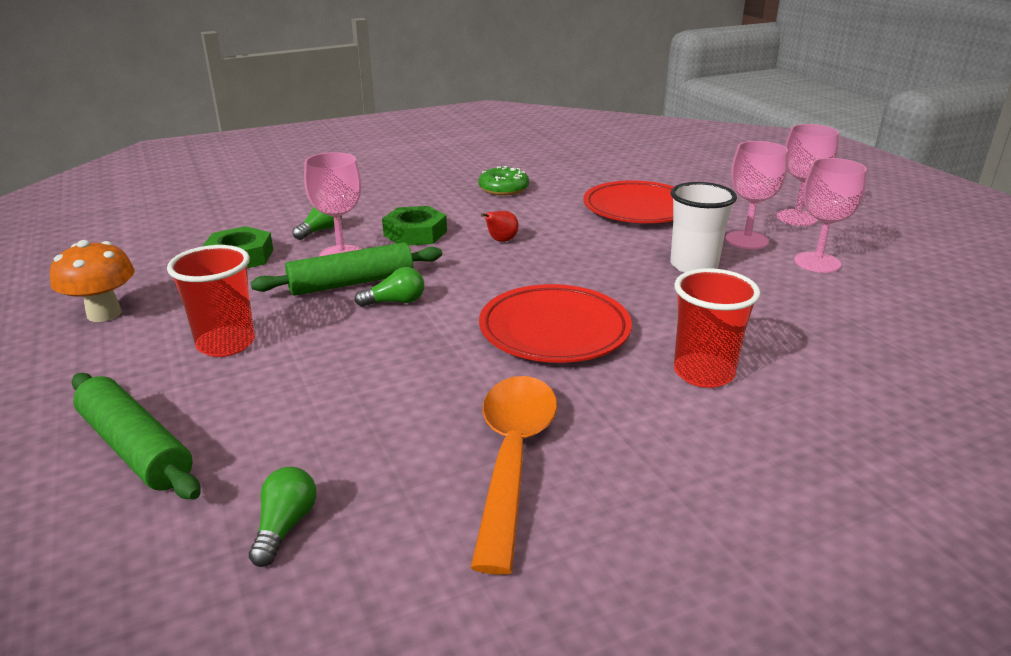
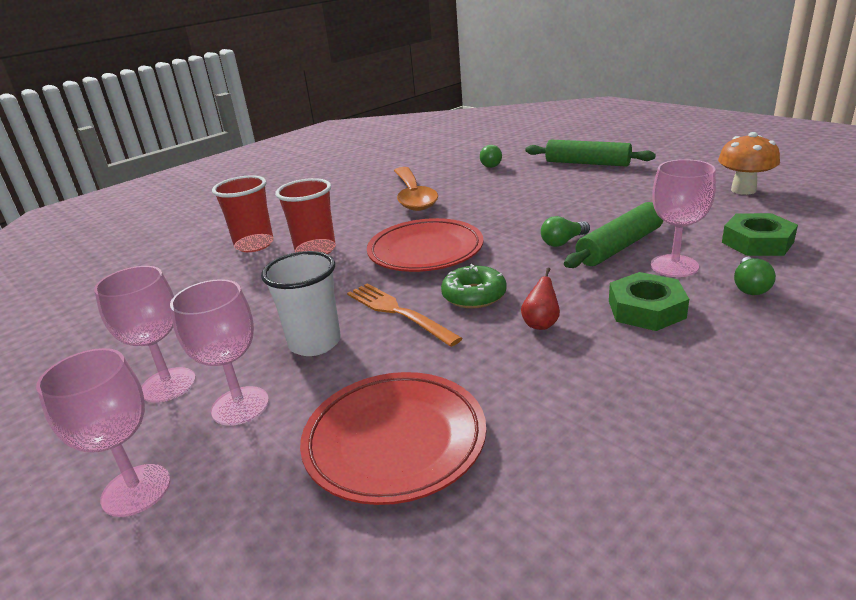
camera: 165 degrees right, 0 degrees up
(226, 344) = (630, 196): red cup -> red cup (254, 245)
(503, 189) = (644, 439): green donut -> green donut (474, 295)
(614, 273) = (397, 312): none -> orange fork

